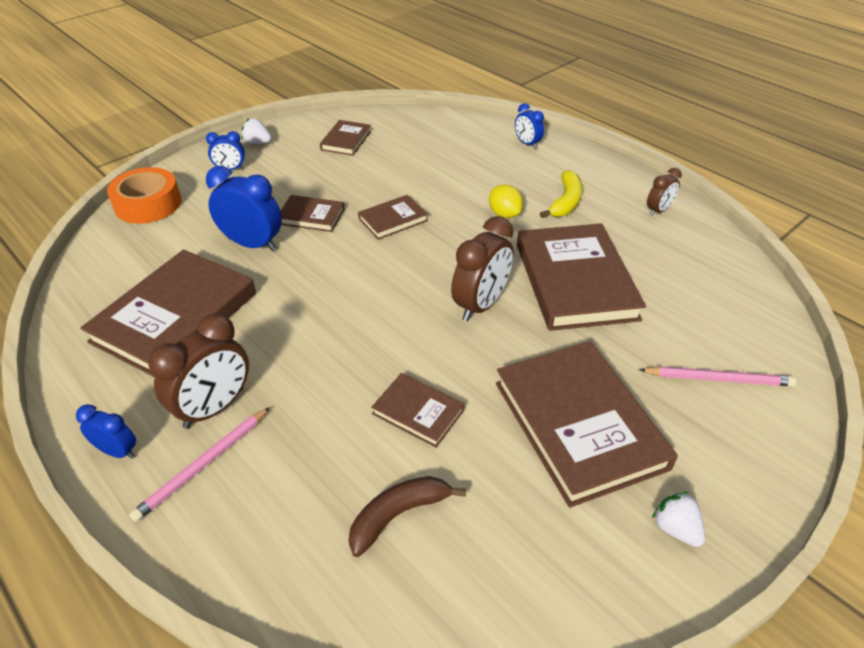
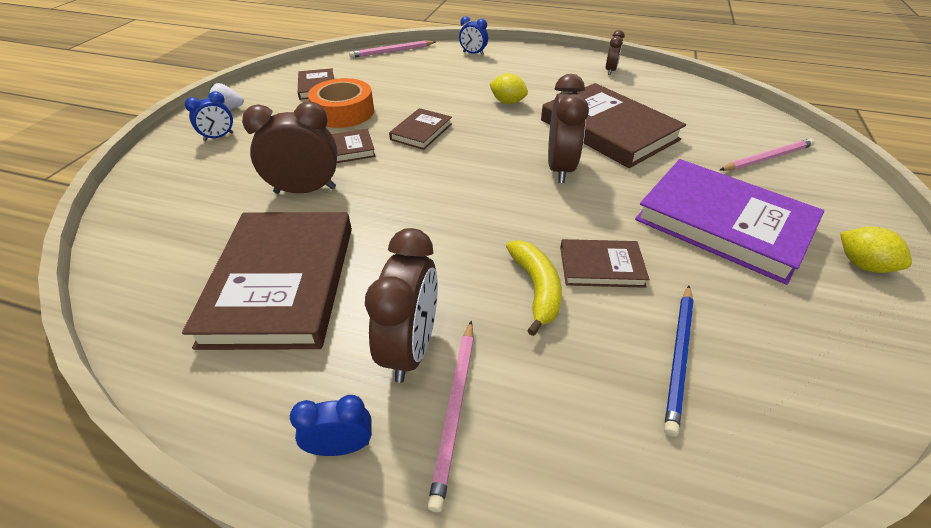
camera: 30 degrees left, 0 degrees up
(148, 204) = (148, 192): orange tape -> orange tape (343, 112)
(252, 244) = (305, 190): blue clock -> brown clock
(398, 515) = (679, 357): brown banana -> blue pencil
(448, 118) = (392, 51): none -> pink pencil
(565, 202) = (543, 82): yellow banana -> yellow banana (536, 289)
(579, 424) = (723, 223): brown book -> purple book
(675, 529) = (862, 265): white strawberry -> yellow lemon

